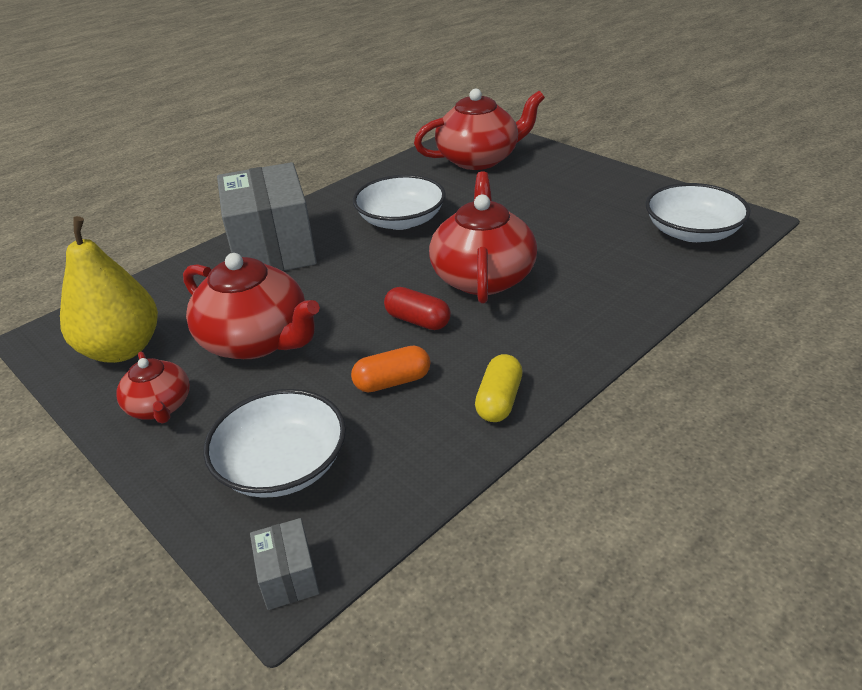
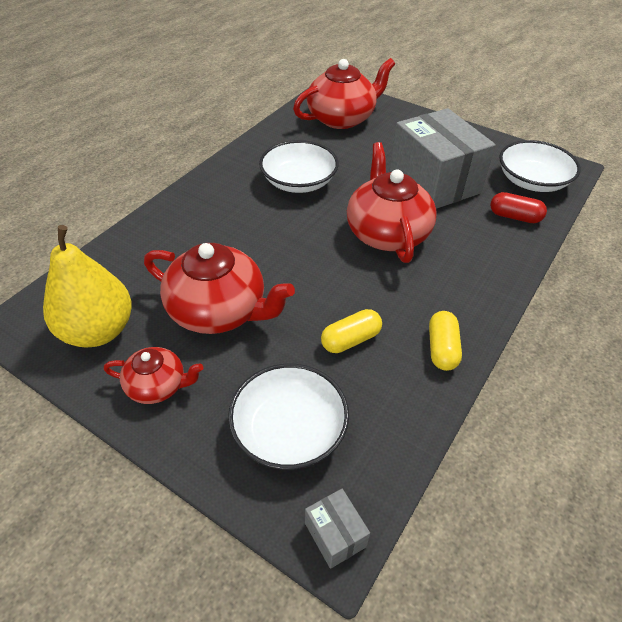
camera: 15 degrees left, 10 degrees up
(160, 407) = (157, 386): red teapot -> red teapot turned 45 degrees counterclockwise
(273, 249) = (197, 217): grey box -> grey box (434, 182)
(392, 382) = (351, 340): orange capsule -> yellow capsule
(418, 320) = (349, 279): red capsule -> red capsule (514, 217)

